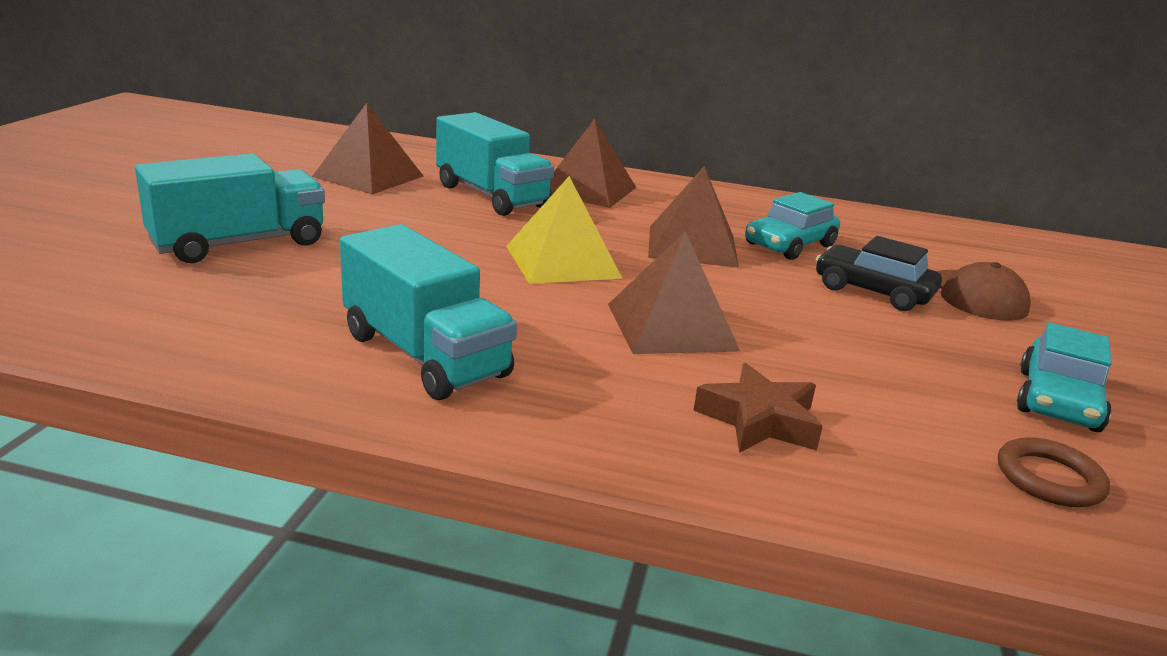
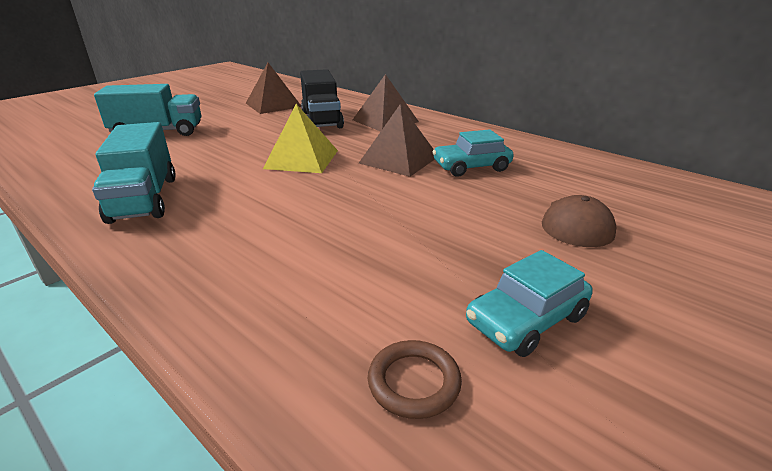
camera: 30 degrees right, 5 degrees up
(491, 196) = (321, 120): turquoise truck -> black truck
(671, 326) = (304, 206): brown pyramid -> none
(759, 420) = (260, 276): brown star -> none
(873, 291) = (488, 206): black car -> none

